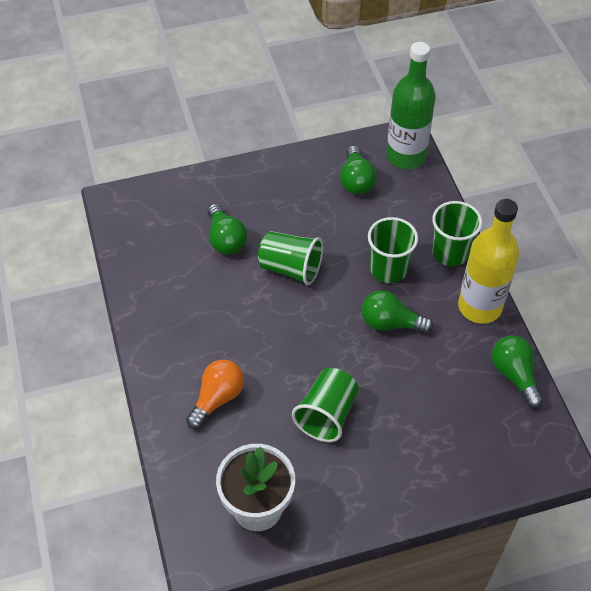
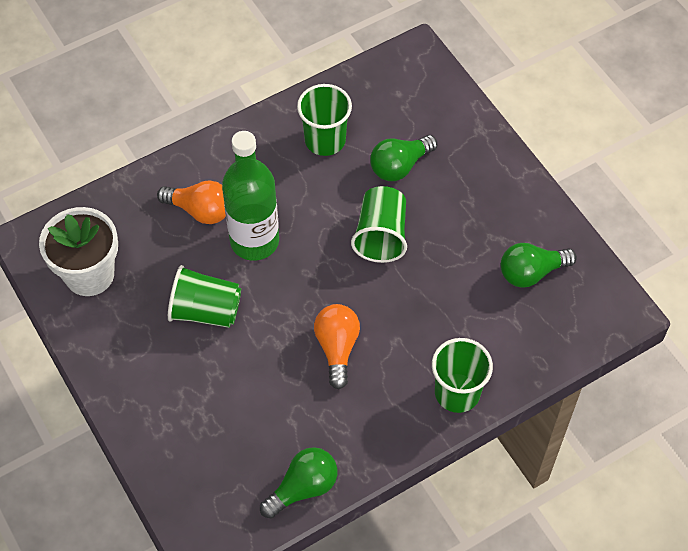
camera: 75 degrees right, 5 degrees up
(388, 269) = (411, 332): green cup -> green cup (325, 140)
(390, 323) = (337, 348): green light bulb -> orange light bulb
(406, 156) = (591, 318): green bottle -> green bottle (254, 241)
(479, 307) = (387, 437): yellow bottle -> none

